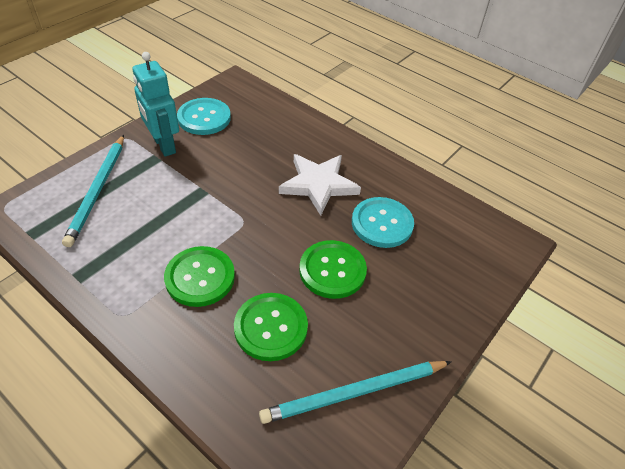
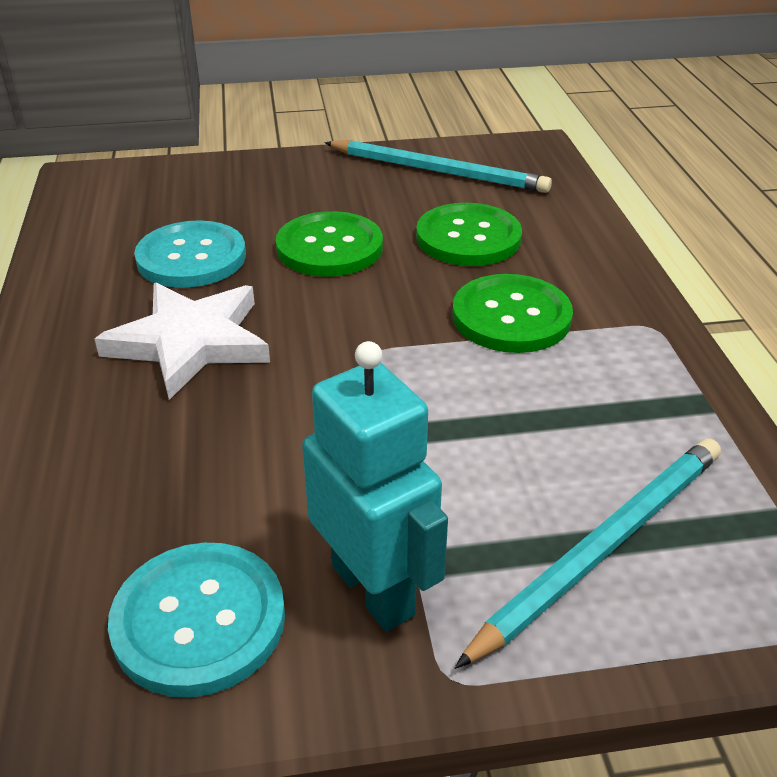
camera: 135 degrees left, 10 degrees down
(164, 145) = (374, 589): turquoise robot -> turquoise robot turned 45 degrees counterclockwise

